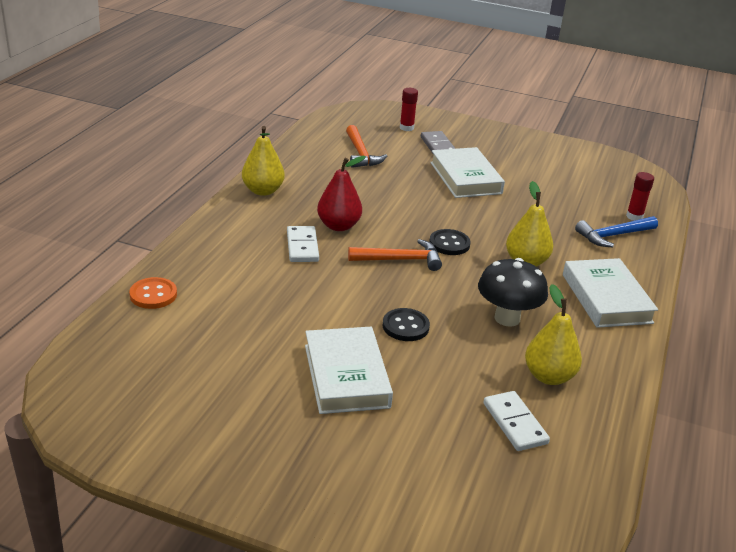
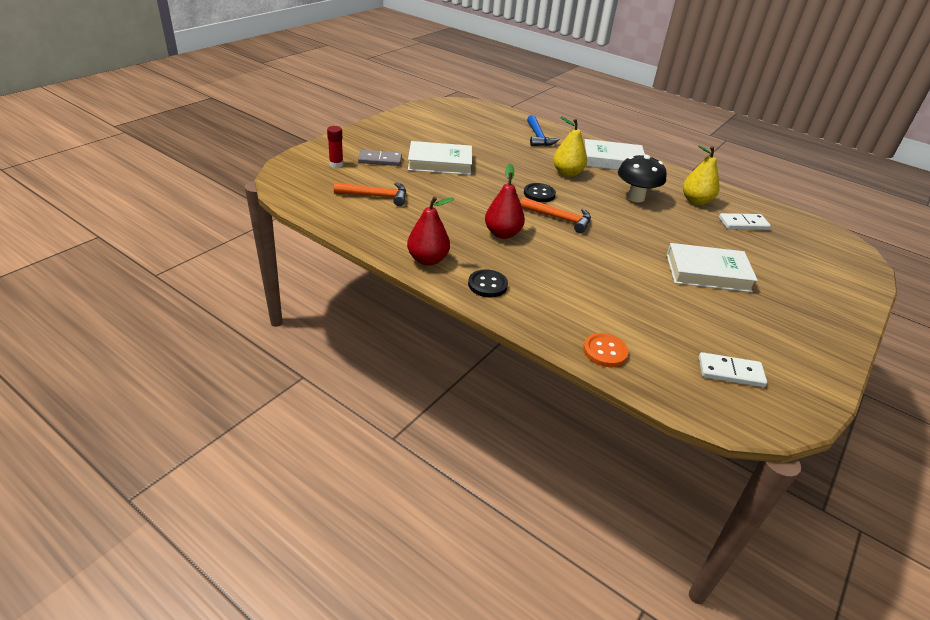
camera: 75 degrees left, 5 degrees up
(263, 191) = (427, 260): yellow pear -> red pear
(302, 246) = (533, 257): white domino -> white domino (730, 372)
(400, 260) = (559, 218): orange hammer -> orange hammer turned 105 degrees clockwise
(405, 326) = (647, 236): black button -> black button (487, 285)
(634, 216) = (515, 124): red glue stick -> none

